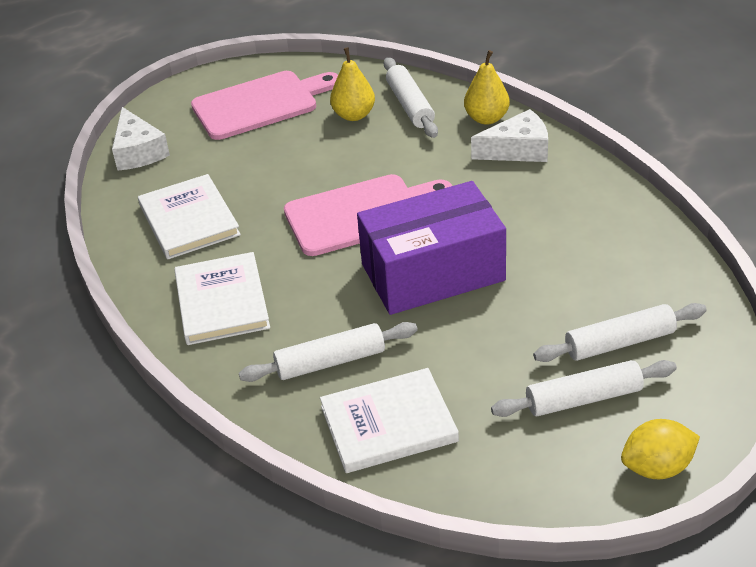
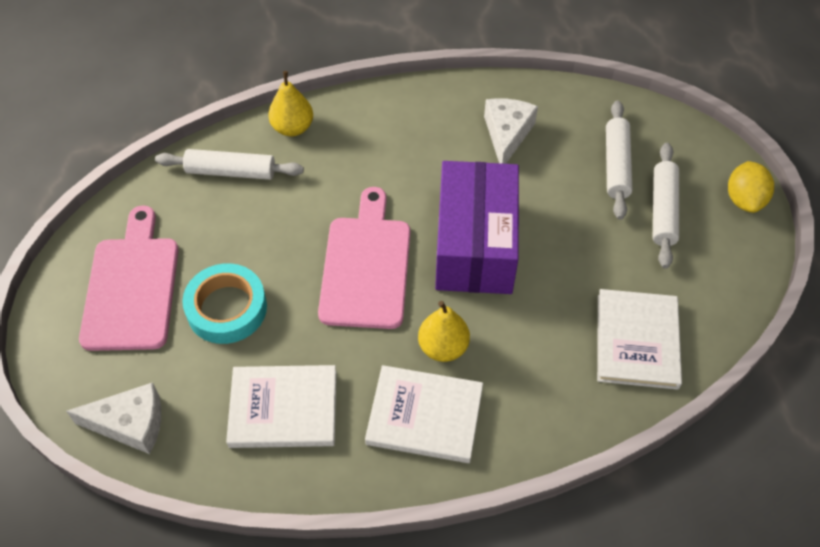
camera: 70 degrees left, 15 degrees up
(268, 156) = (227, 308): none -> turquoise tape
(330, 362) = (547, 356): white rolling pin -> none
(354, 115) = (212, 218): yellow pear -> yellow pear (443, 347)
(518, 150) = (352, 126): white cheese -> white cheese (507, 134)

